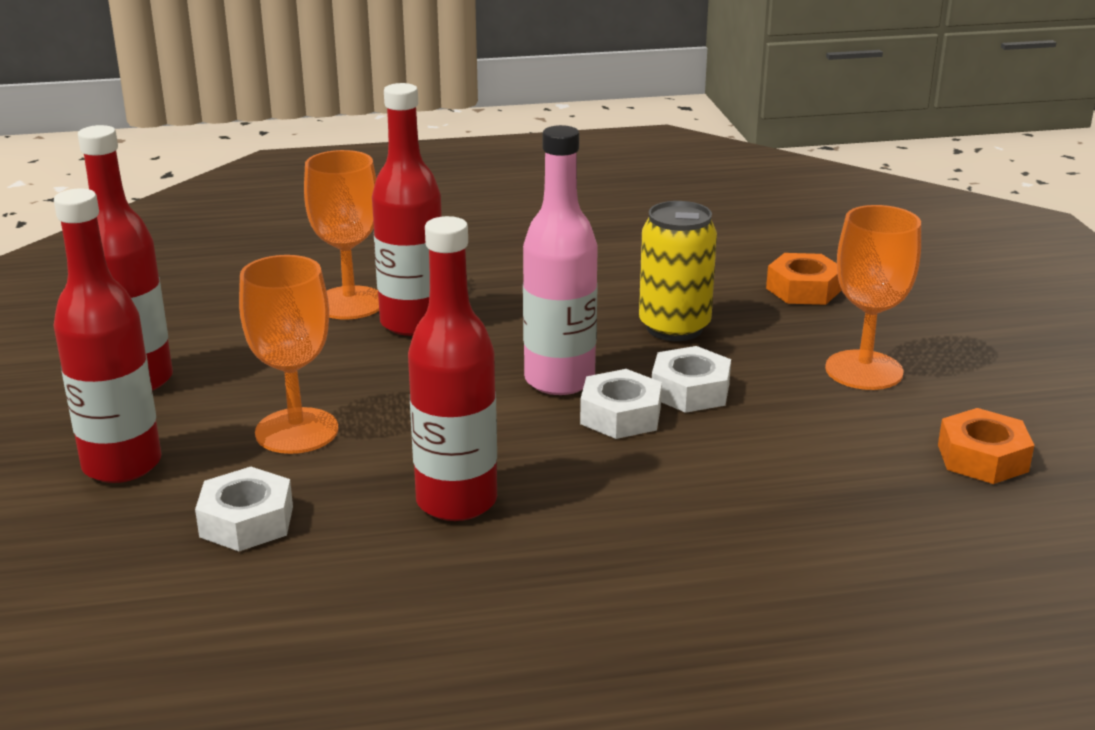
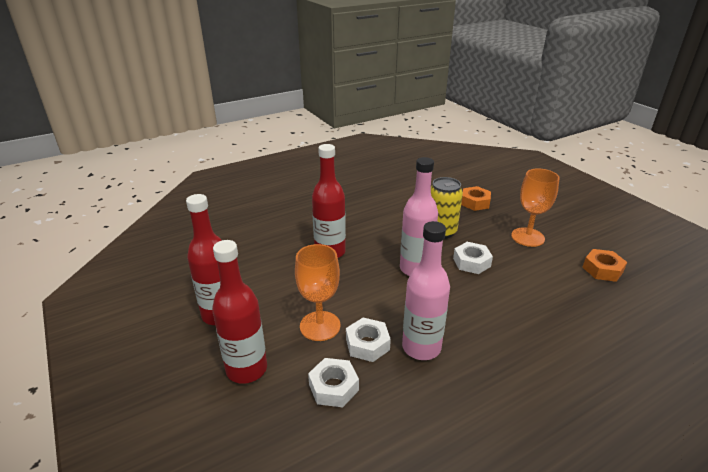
camera: 20 degrees left, 5 degrees up
(349, 303) = (293, 247): orange goblet -> none
(456, 501) = (421, 347): red bottle -> pink bottle
(620, 415) = (454, 282): white nut -> white nut (367, 344)

